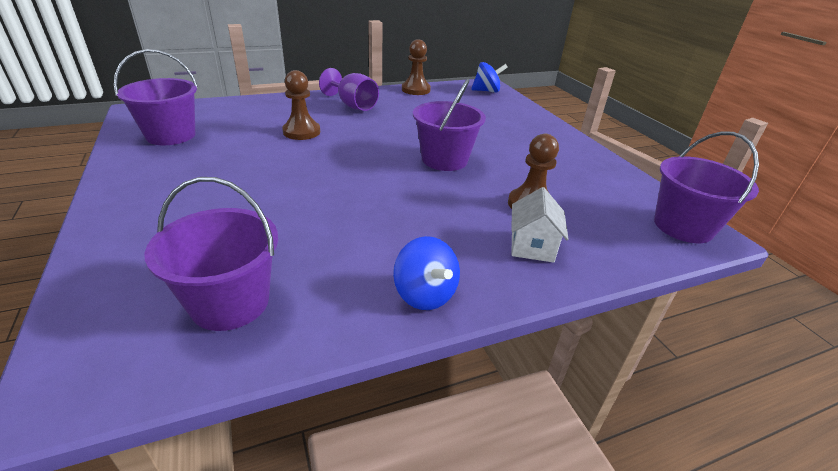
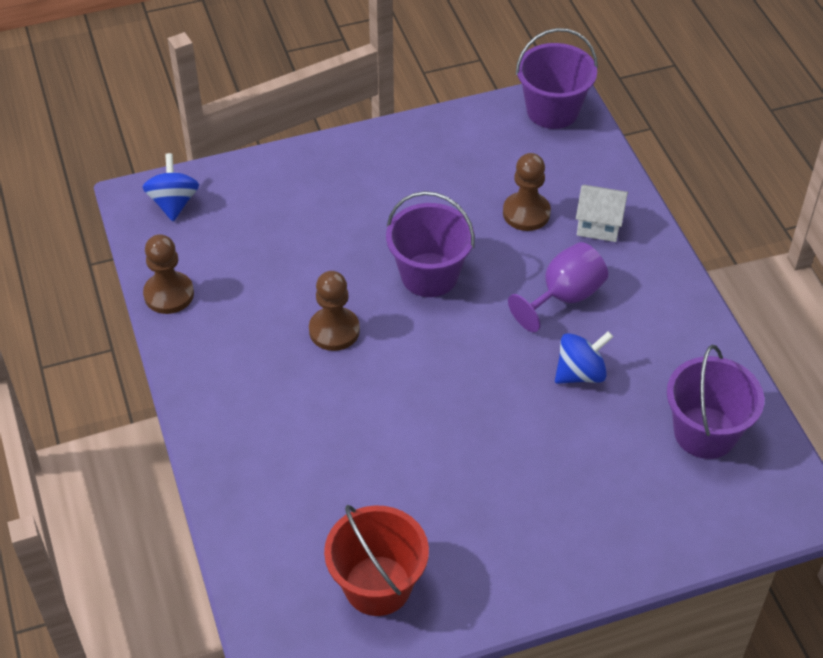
camera: 85 degrees left, 15 degrees up
(171, 135) = (377, 585): purple bucket -> red bucket
(301, 132) = (354, 429): brown pawn -> brown pawn (334, 330)
(353, 105) = (246, 376): purple goblet -> purple goblet (564, 297)
(425, 294) = (675, 305): blue spinning top -> blue spinning top (580, 373)

